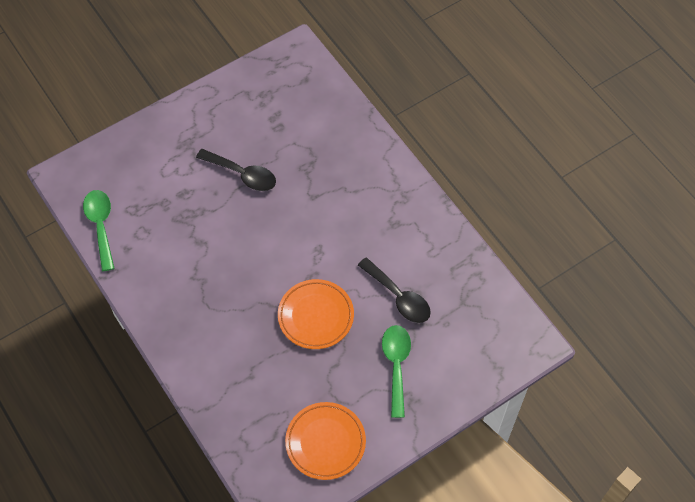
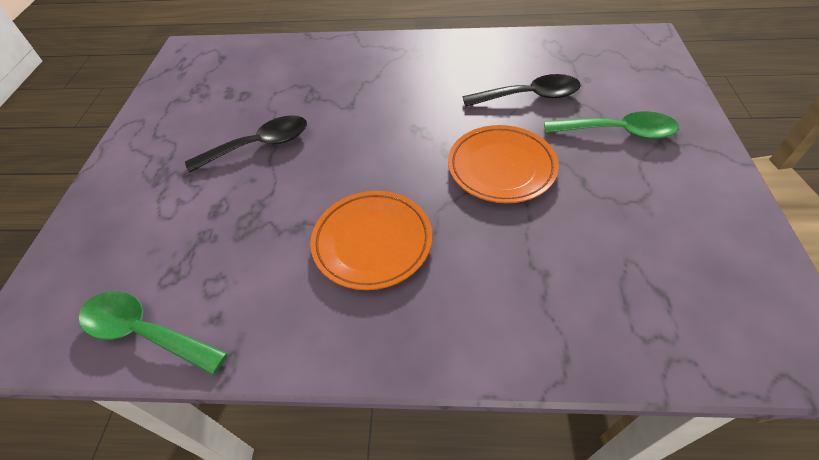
camera: 50 degrees left, 10 degrees down
(325, 442) = (700, 241): orange plate -> orange plate (372, 242)
(396, 366) = (617, 132): green spoon -> green spoon turned 150 degrees clockwise

